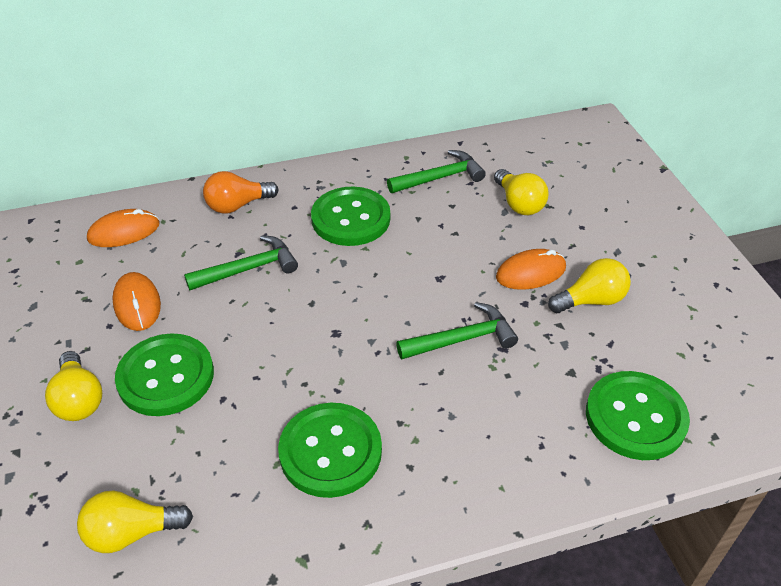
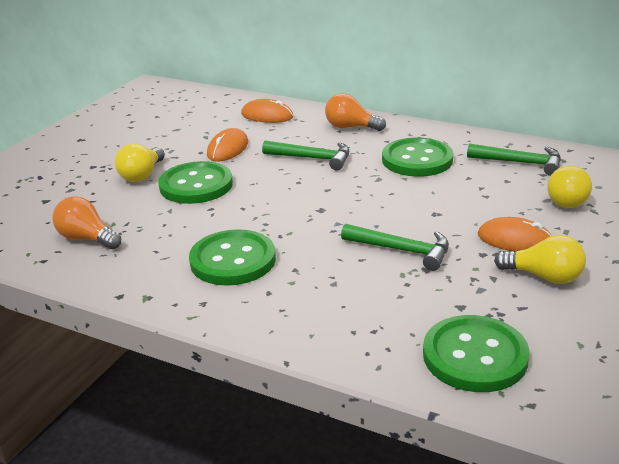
camera: 45 degrees right, 15 degrees down
(132, 532) = (87, 239): yellow light bulb -> orange light bulb

